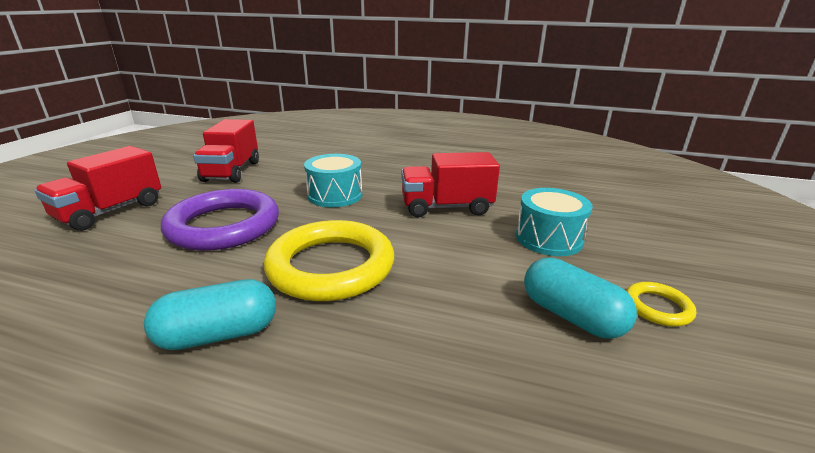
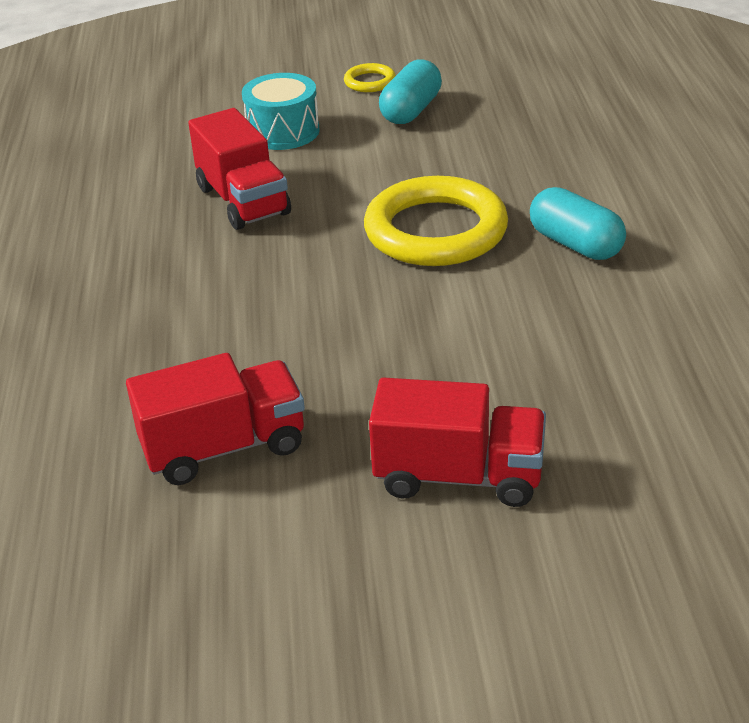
camera: 110 degrees left, 10 degrees up
(224, 226) = (414, 342): purple ring -> none
(335, 195) = (259, 294): turquoise drum -> none

